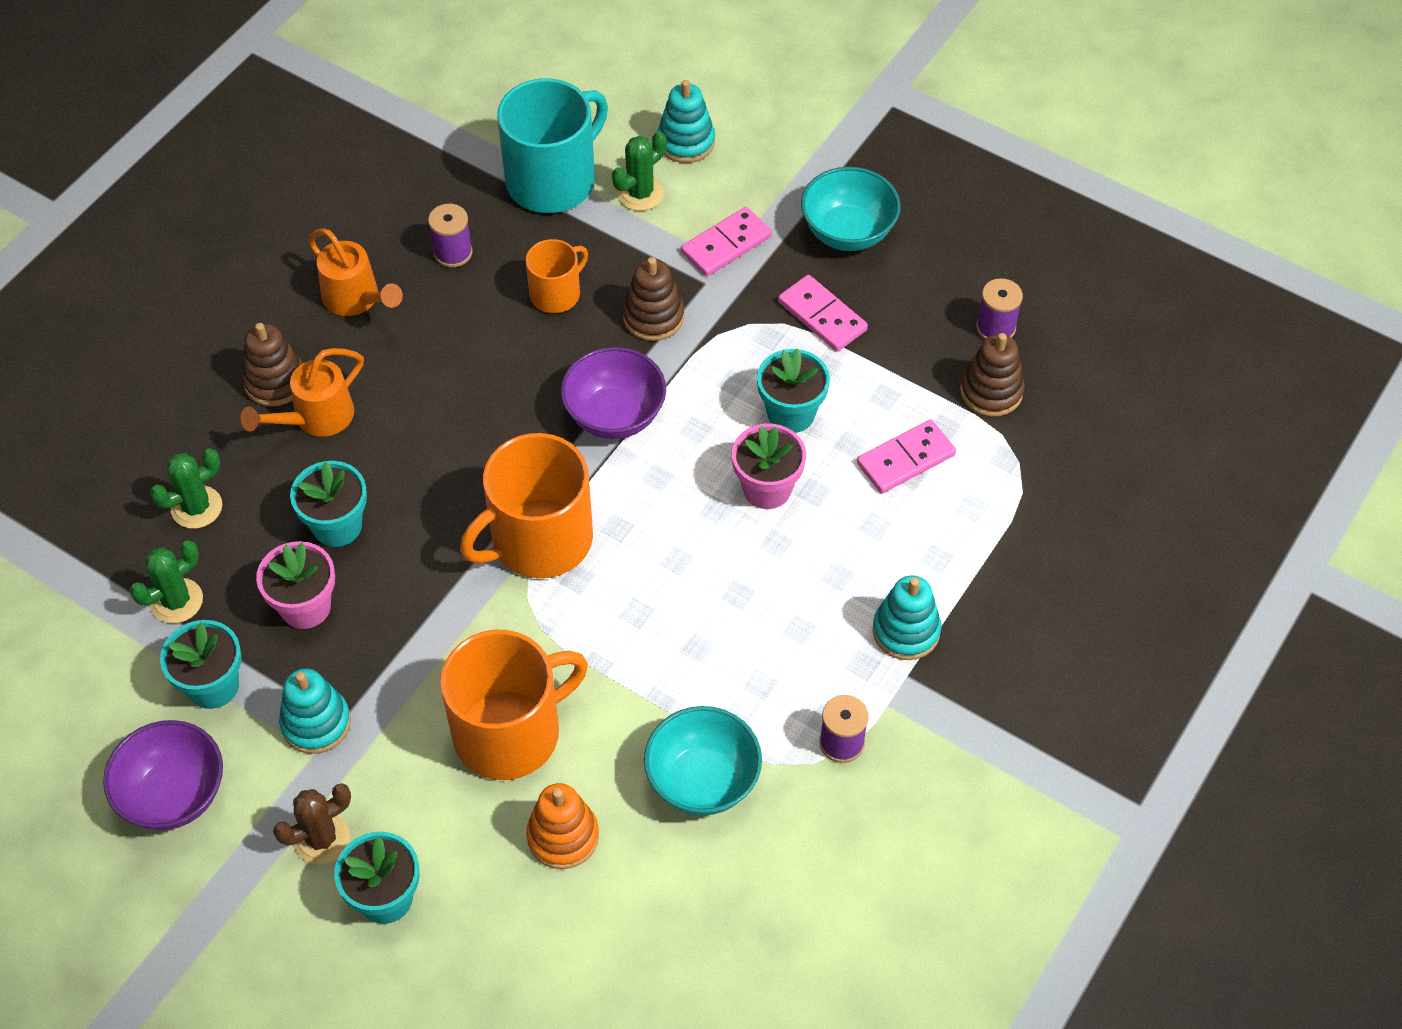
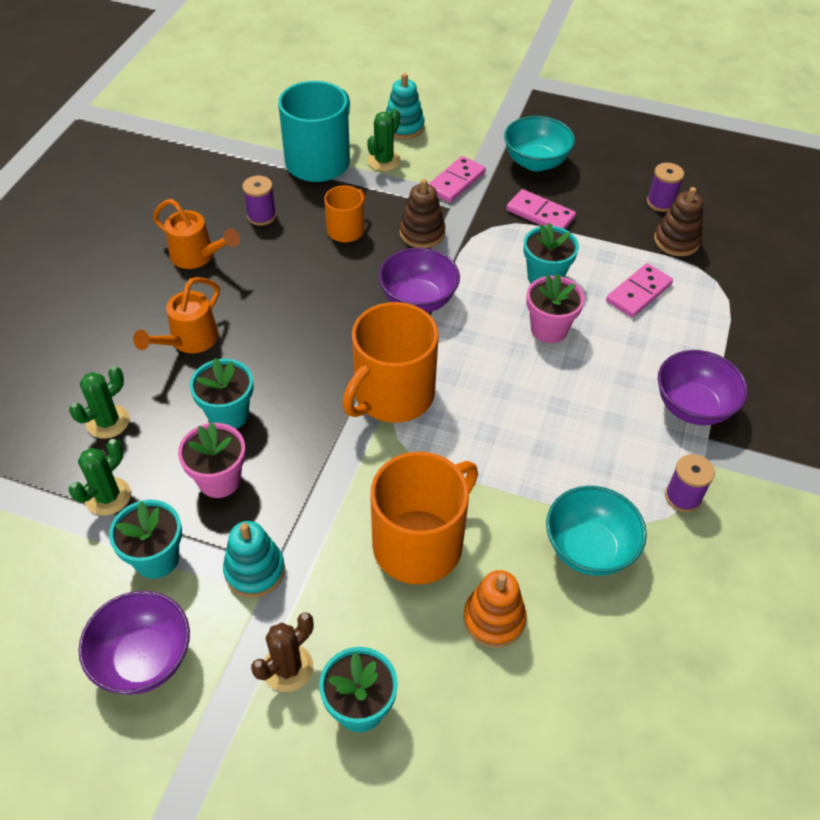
camera: 15 degrees left, 5 degrees down
(275, 381) = (149, 321): brown stacking toy -> none
(906, 631) = (692, 407): turquoise stacking toy -> purple bowl

